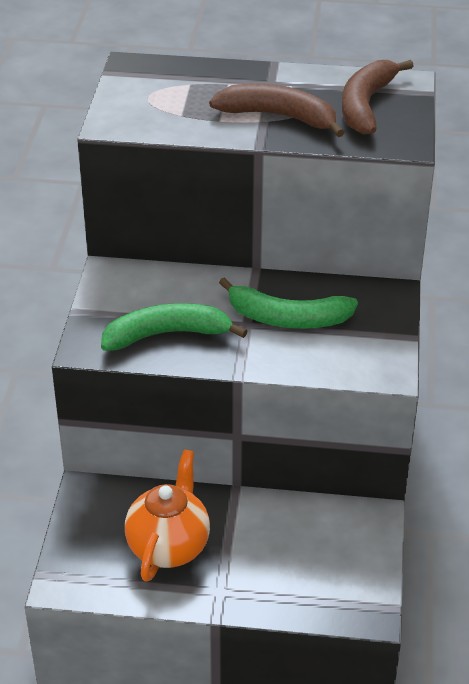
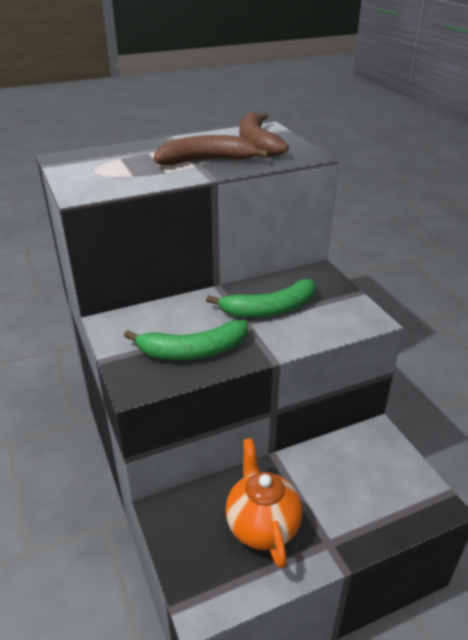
camera: 30 degrees left, 5 degrees down
(167, 334) = (193, 351): green banana -> green banana turned 150 degrees counterclockwise

